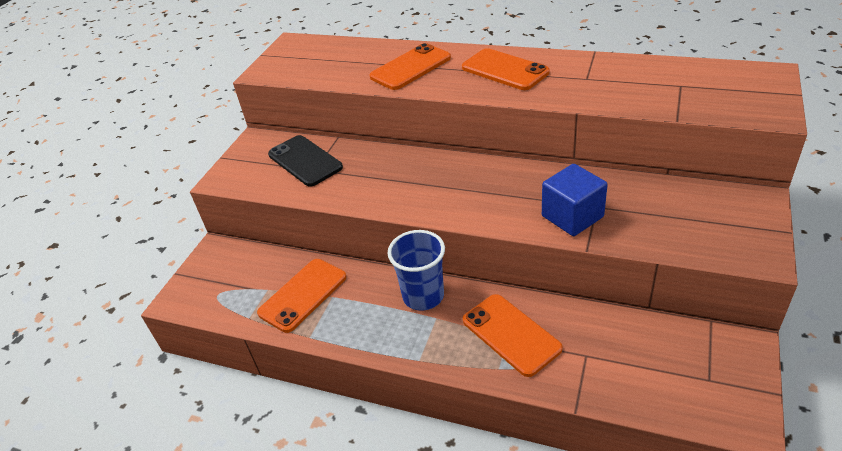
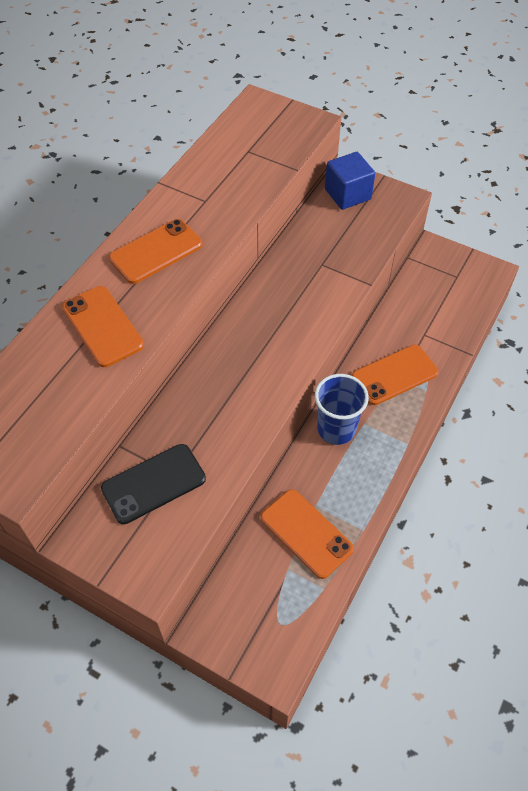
camera: 85 degrees left, 15 degrees up
(572, 216) = (329, 282): blue cube -> blue cube (347, 194)

